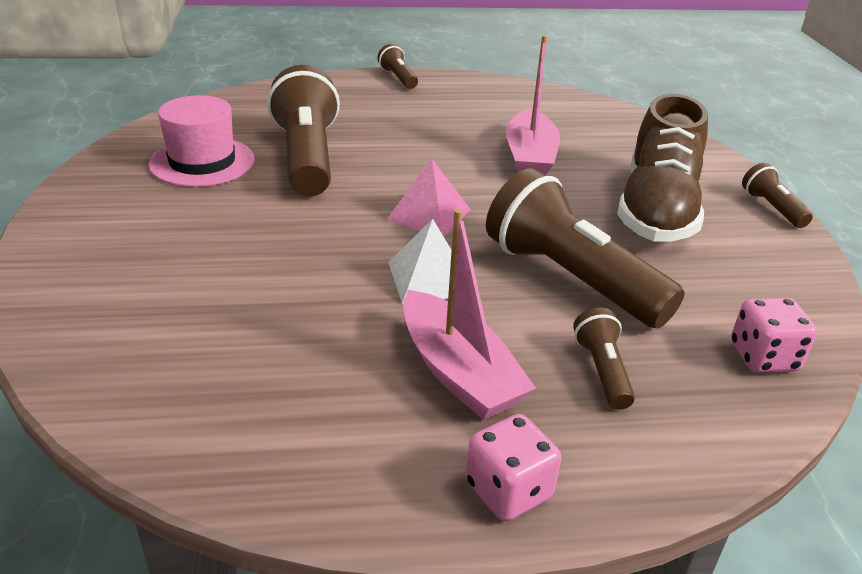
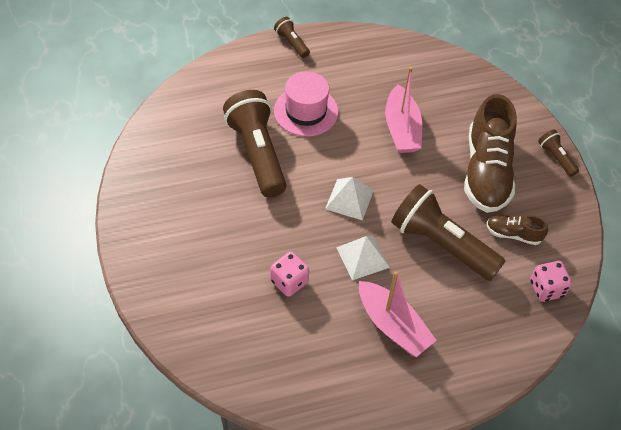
camera: 10 degrees left, 20 degrees up
(202, 162) = (191, 170): pink hat -> pink hat (306, 111)
(429, 214) = (349, 199): pink pyramid -> white pyramid
(508, 490) = (429, 394): pink dice -> pink dice (289, 281)
(602, 371) = (465, 312): brown flashlight -> none
(700, 281) = (513, 234): none -> brown shoe

